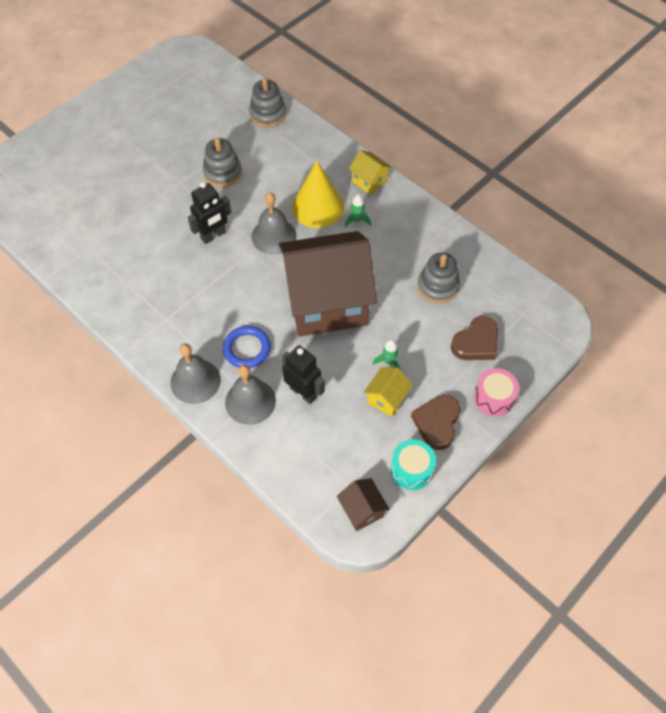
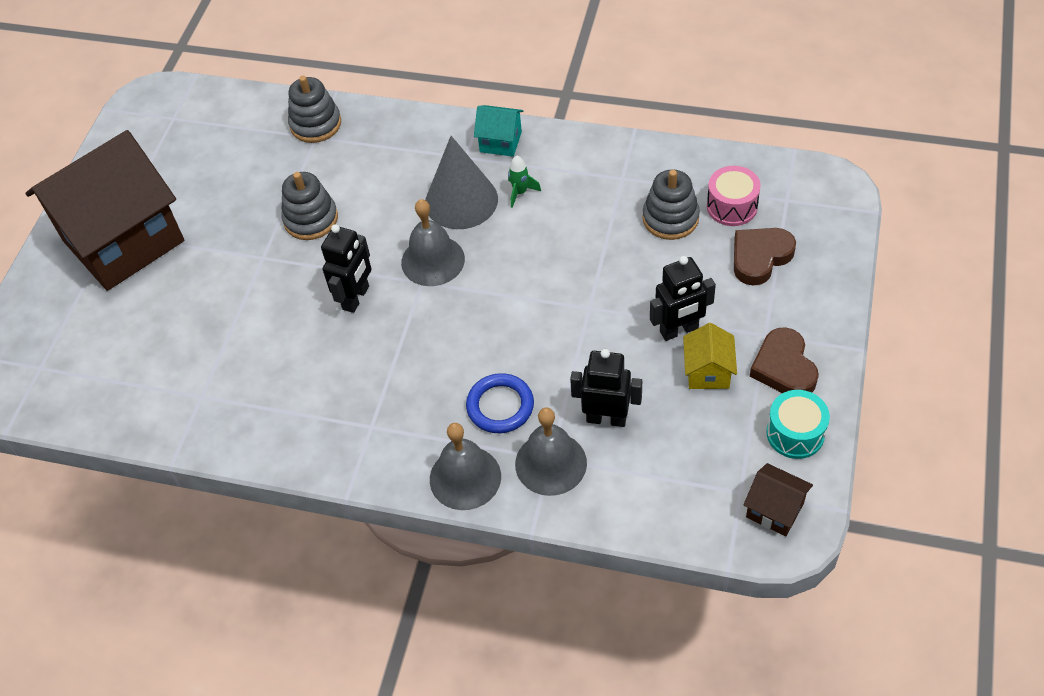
camera: 25 degrees left, 5 degrees down
(318, 207) = (461, 200): yellow cone -> grey cone
(327, 302) = (556, 303): brown house -> brown house (123, 241)
(369, 181) = (500, 142): yellow house -> turquoise house
(389, 362) = (679, 330): green rocket -> black robot
(476, 343) = (760, 257): brown heart -> brown heart turned 150 degrees counterclockwise
(493, 398) = (824, 306): pink drum -> pink drum (732, 206)

